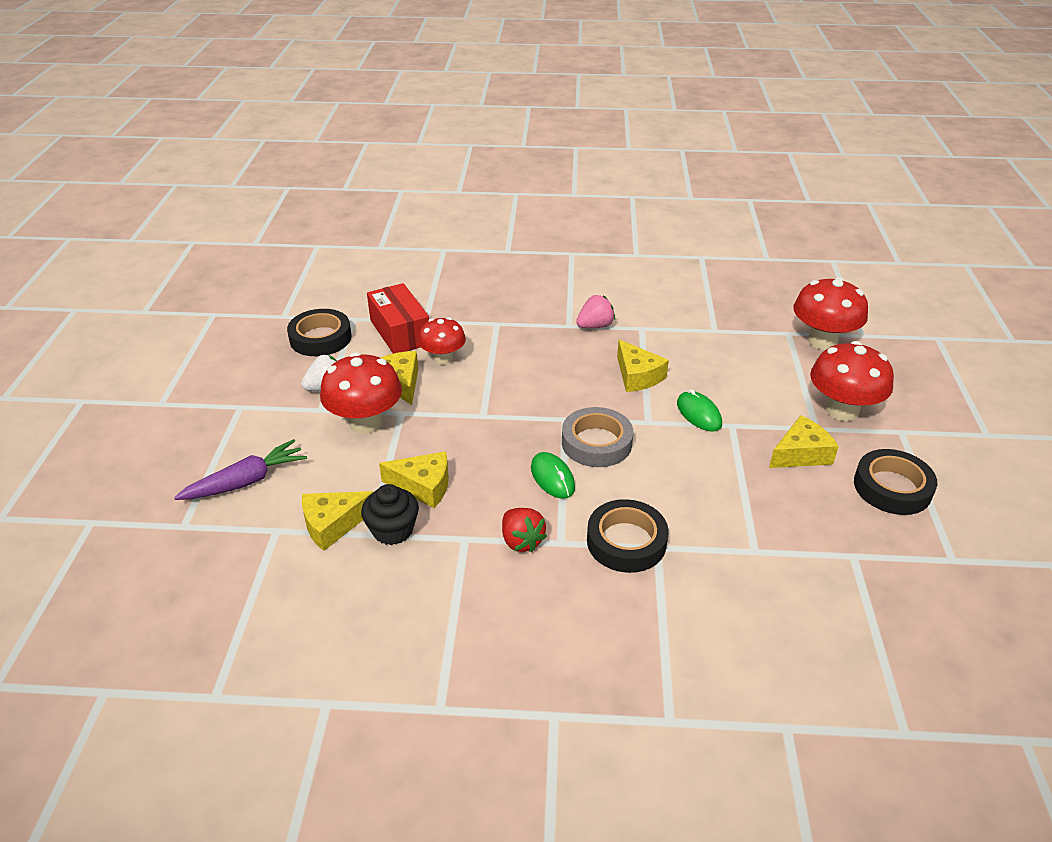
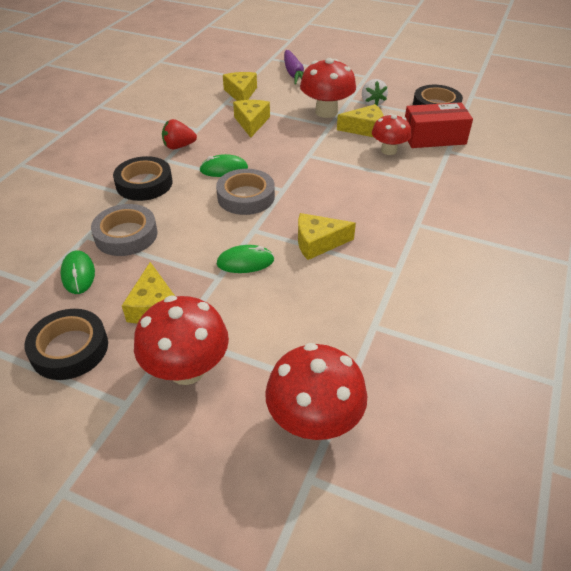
camera: 110 degrees right, 5 degrees up
(393, 530) = (222, 109): black cupcake -> none
(423, 486) = (251, 122): yellow cheese -> yellow cheese turned 150 degrees clockwise
(595, 326) = (410, 240): pink strawberry -> none
(727, 516) = (126, 235): none -> grey tape
(811, 527) = (78, 274): none -> green mouse

